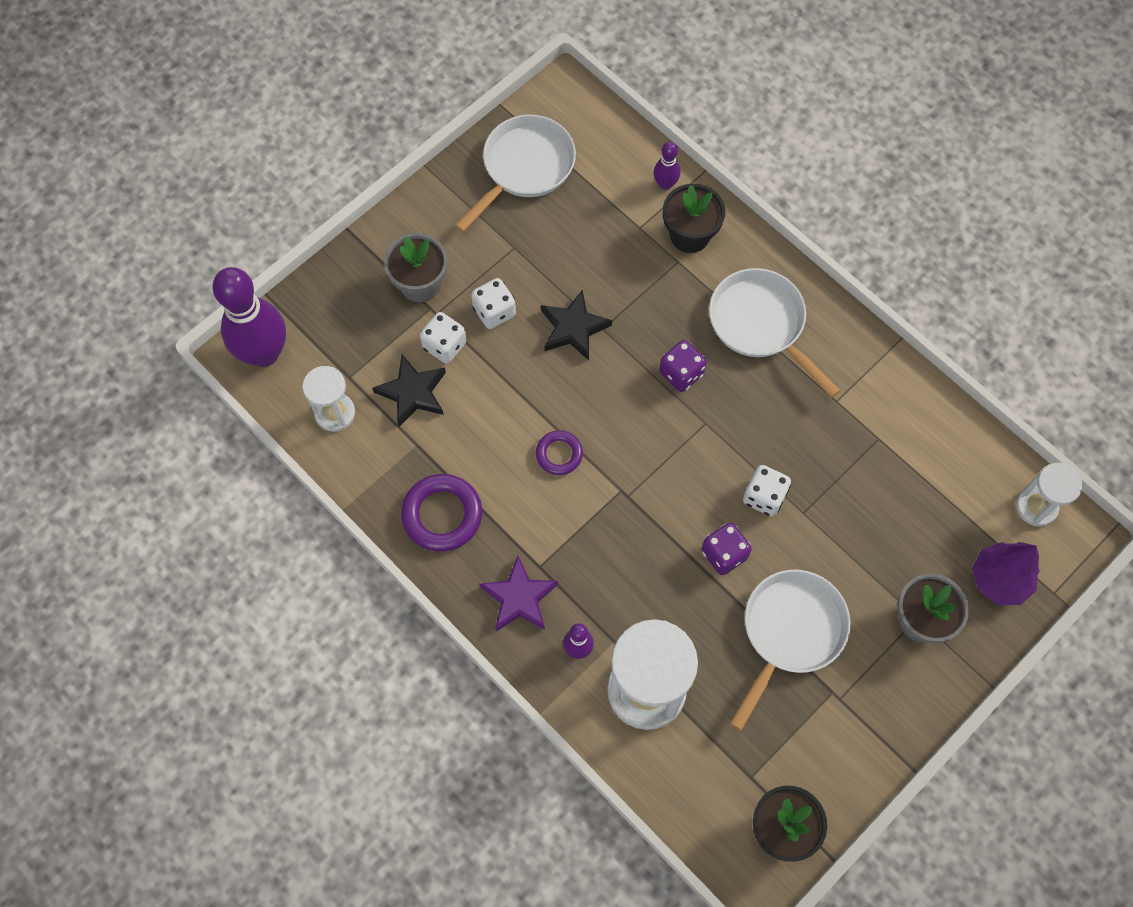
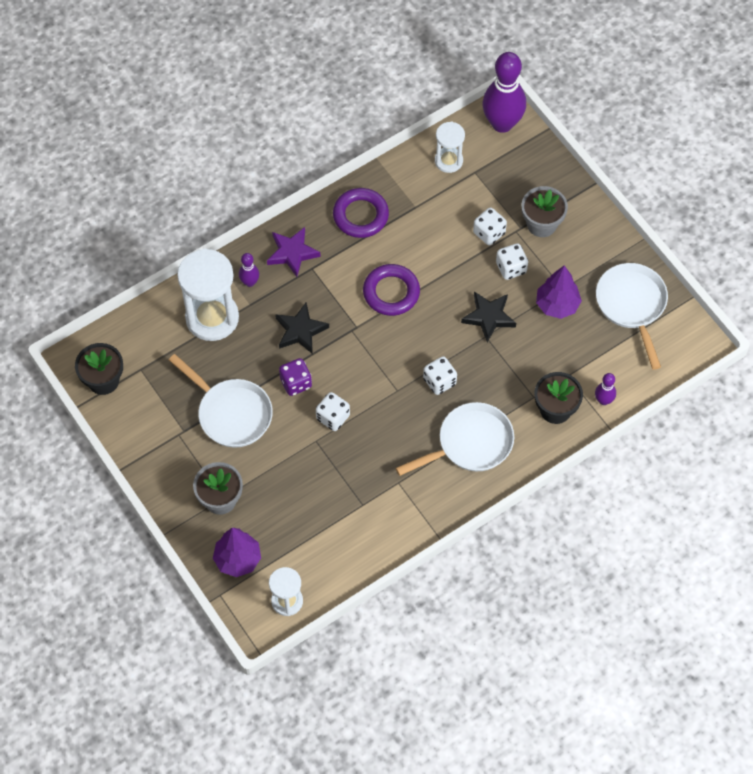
camera: 100 degrees right, 5 degrees down
(412, 393) = (455, 209): black star -> black star (300, 330)
(524, 167) = (632, 305): white pan -> white pan turned 150 degrees counterclockwise
(540, 251) = (557, 305): none -> purple tree
(559, 454) = (391, 292): purple ring -> purple ring, size x1.68
(681, 373) = (439, 381): purple dice -> white dice

